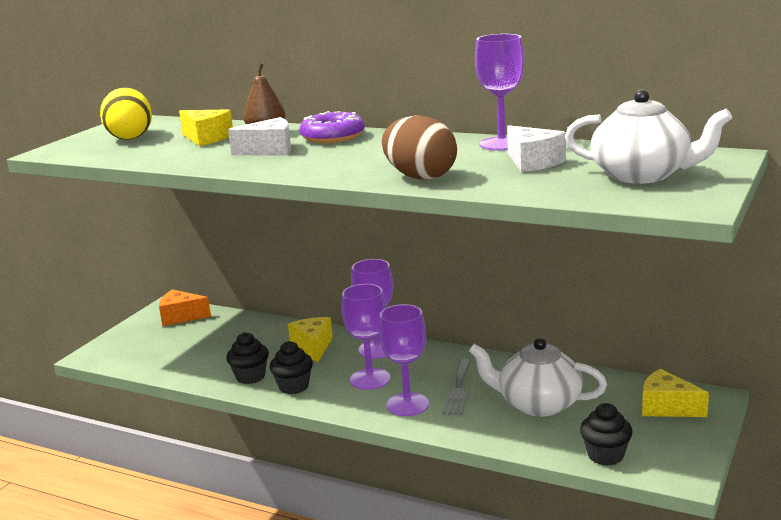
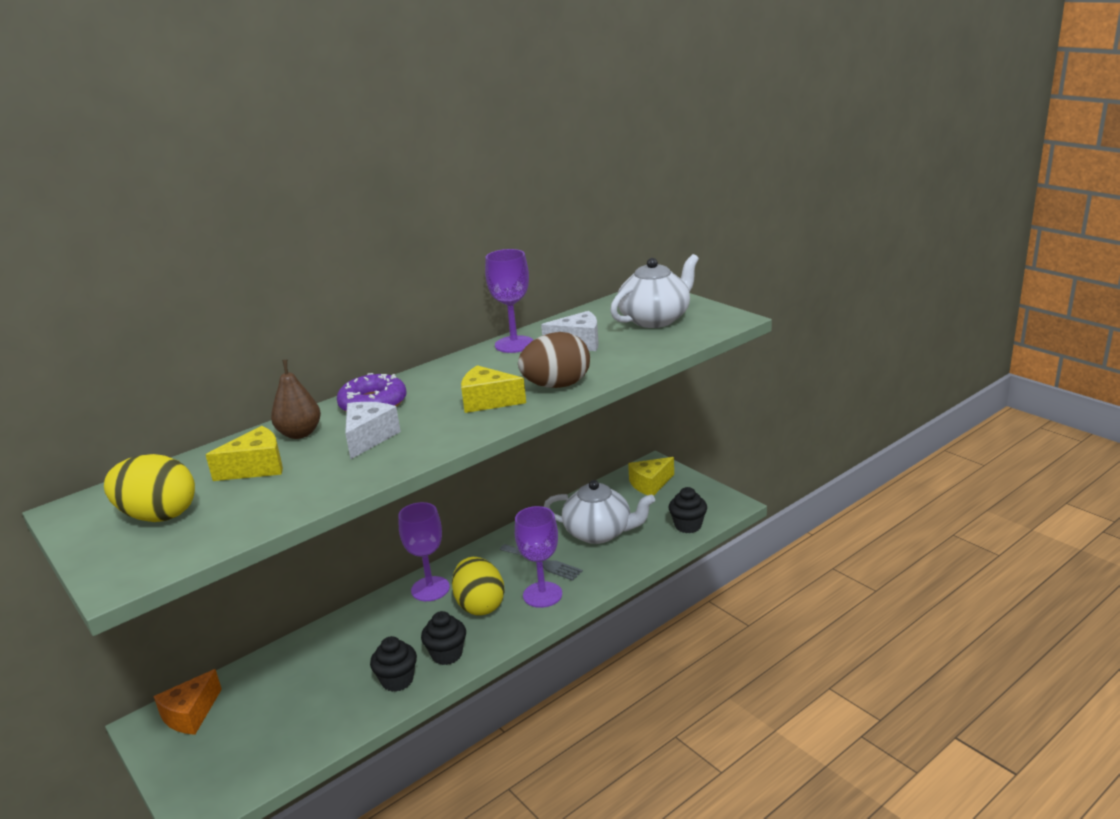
camera: 65 degrees left, 5 degrees up
(313, 347) = (382, 627): yellow cheese -> yellow cheese (488, 401)
(370, 379) = (480, 605): purple goblet -> yellow egg
(538, 404) = (599, 533): white teapot -> white teapot turned 120 degrees counterclockwise

